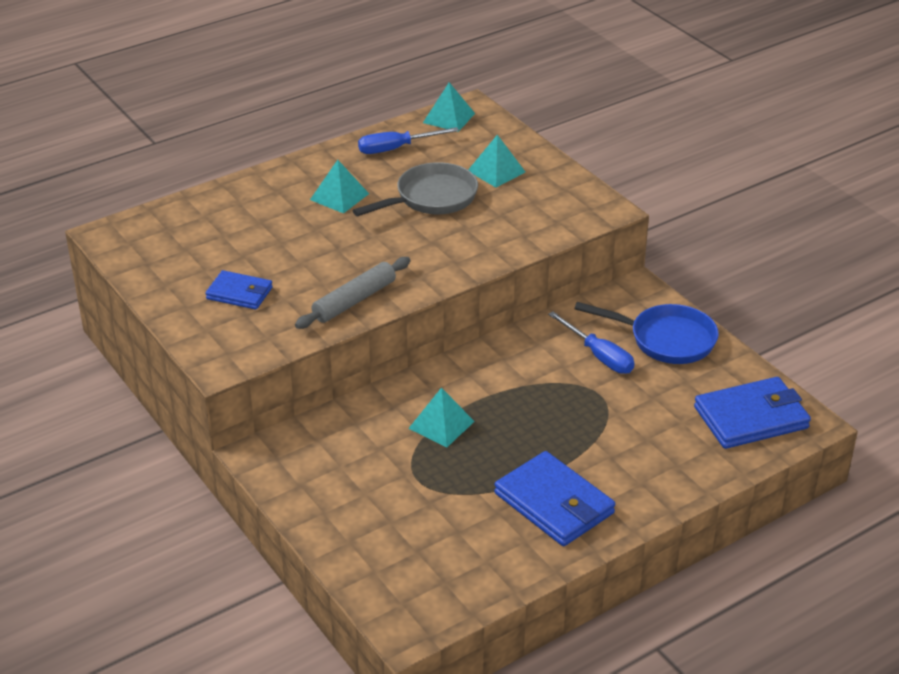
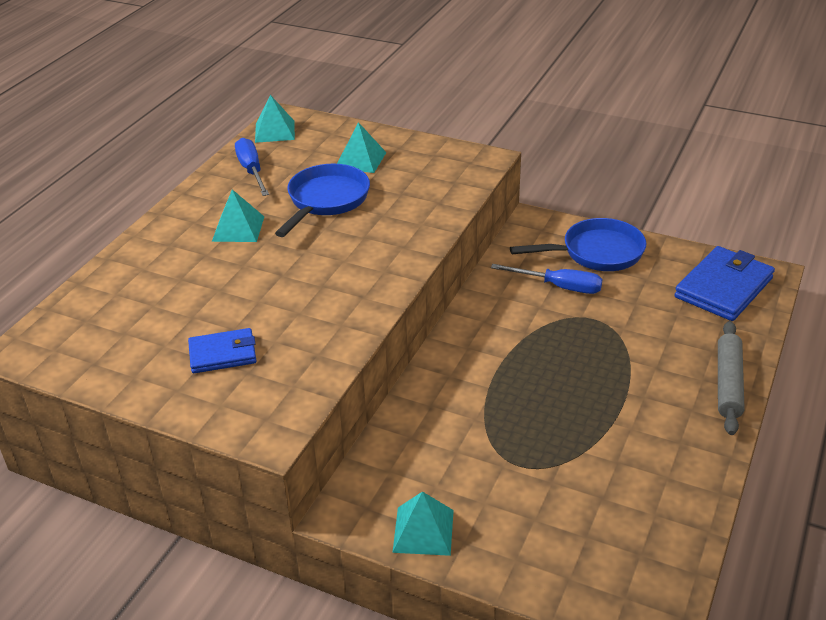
camera: 30 degrees left, 0 degrees up
(354, 300) = (345, 316): grey rolling pin -> grey rolling pin (728, 383)
(396, 148) = (252, 171): blue screwdriver -> blue screwdriver turned 120 degrees clockwise
(431, 198) = (326, 201): grey pan -> blue pan
(441, 425) = (489, 403): turquoise pyramid -> turquoise pyramid (423, 531)
(554, 503) = (655, 430): blue wallet -> none

